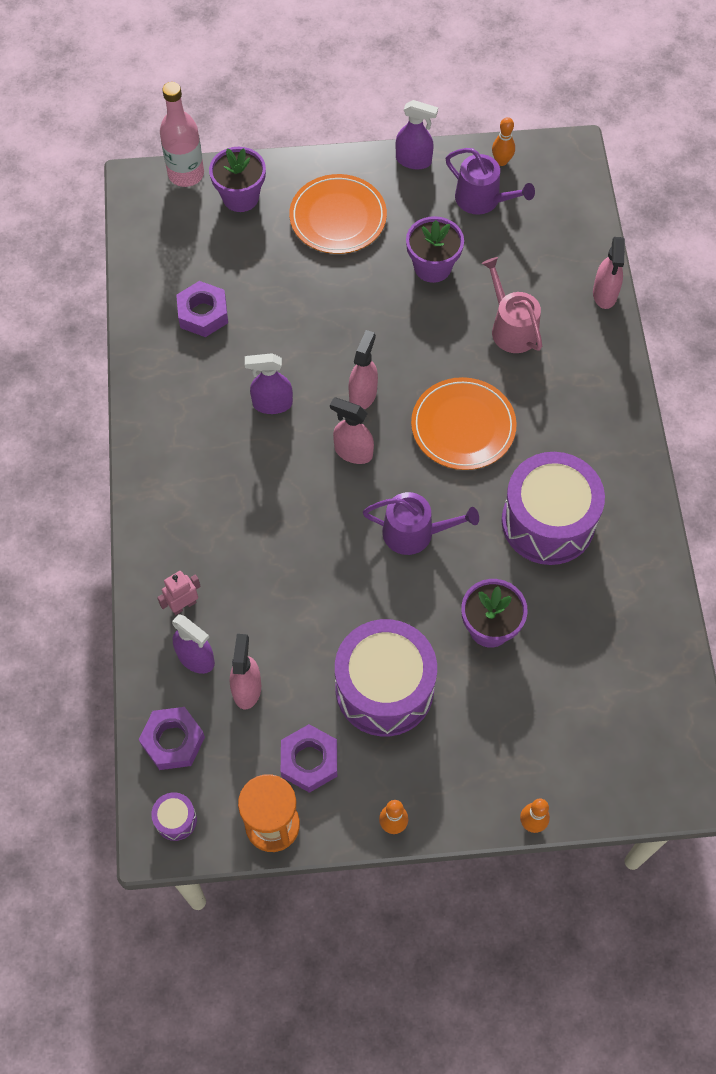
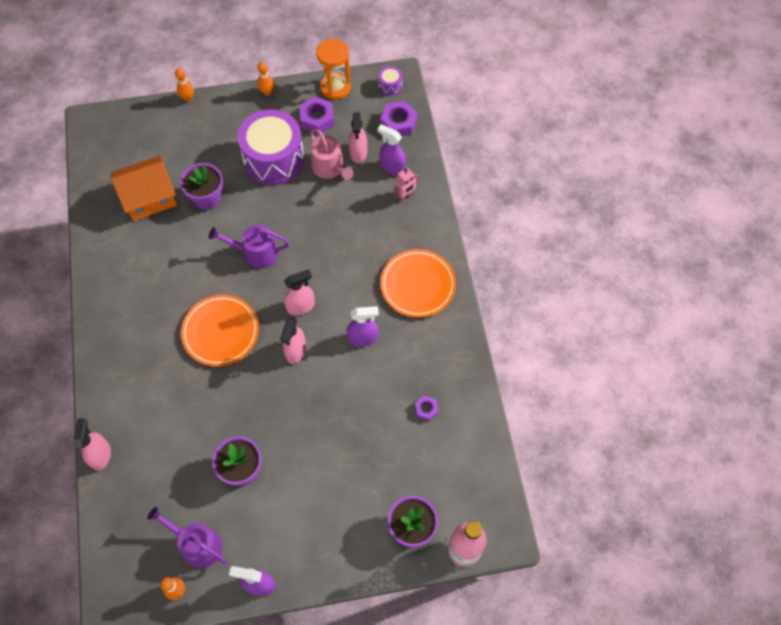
camera: 175 degrees right, 0 degrees up
(203, 314) = (426, 409): purple nut -> purple nut, size x0.56
(338, 217) = (324, 513): orange plate -> orange plate (417, 285)
(353, 452) = (301, 306): pink spray bottle -> pink spray bottle turned 45 degrees counterclockwise
(511, 328) = (180, 417): pink watering can -> pink watering can (330, 168)
(548, 522) = (164, 267): purple drum -> none
(580, 636) = (149, 197): none -> orange house

